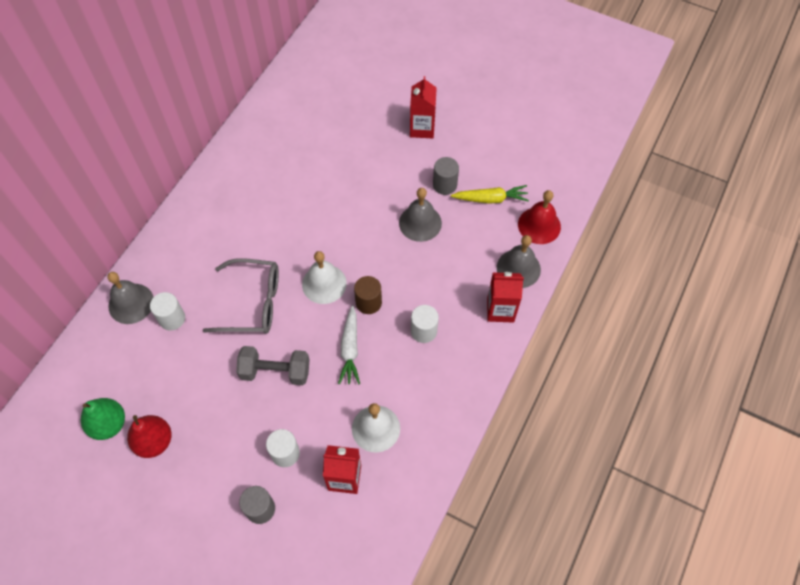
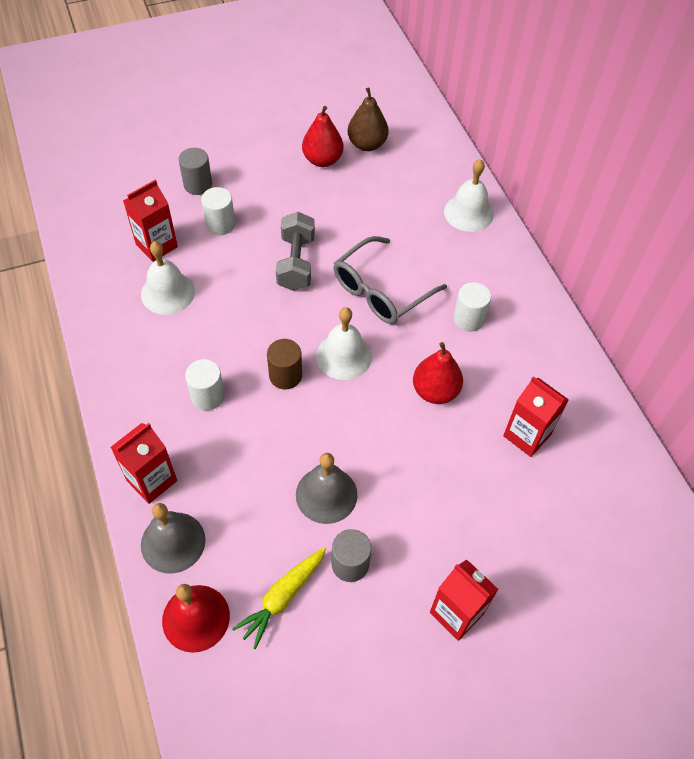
camera: 130 degrees right, 5 degrees down
(109, 424) = (367, 144): green pear -> brown pear
(131, 303) = (468, 212): grey bell -> white bell
(172, 318) = (424, 229): white cylinder -> white cylinder (468, 319)
(275, 371) = (296, 263): grey dumbbell -> grey dumbbell turned 45 degrees counterclockwise
(291, 161) = (527, 435): none -> red carton
(303, 220) = (435, 391): none -> red pear
(350, 349) = (256, 327): white carrot -> none

